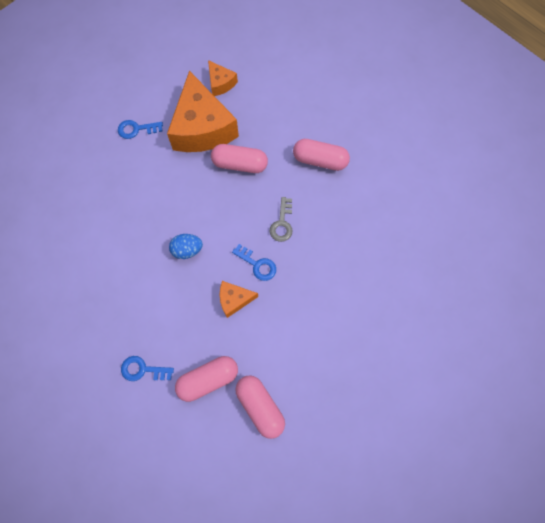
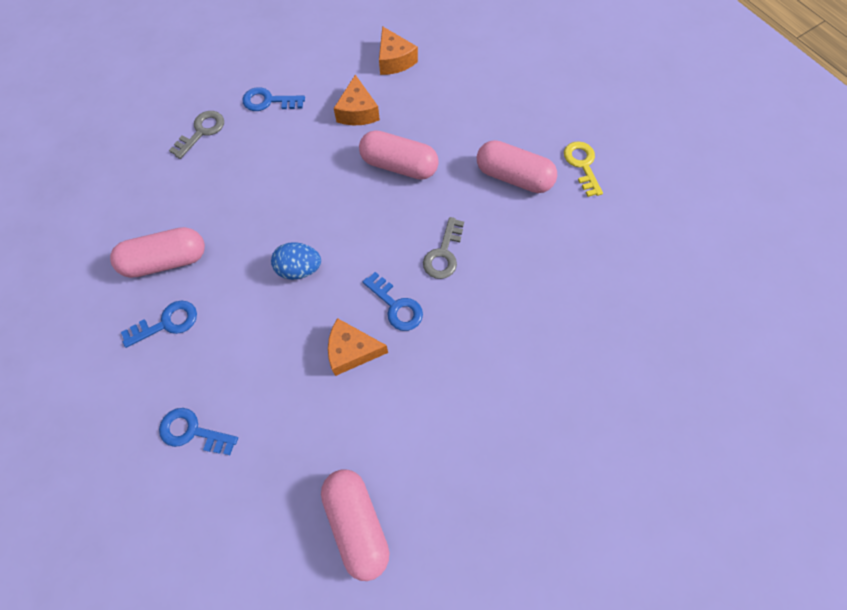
camera: 10 degrees right, 5 degrees down
(94, 160) = (202, 131): none -> grey key
(107, 302) = (167, 323): none -> blue key
(202, 128) = (358, 112): orange cheese -> orange cheese, size x0.46
(208, 379) = (286, 464): pink capsule -> pink capsule (166, 261)
(365, 144) = (582, 165): none -> yellow key

